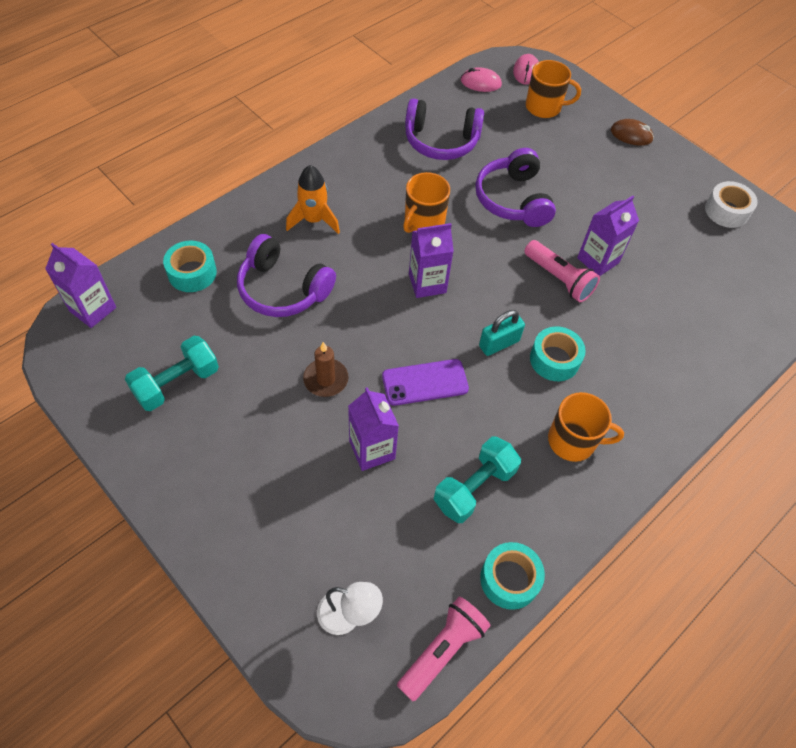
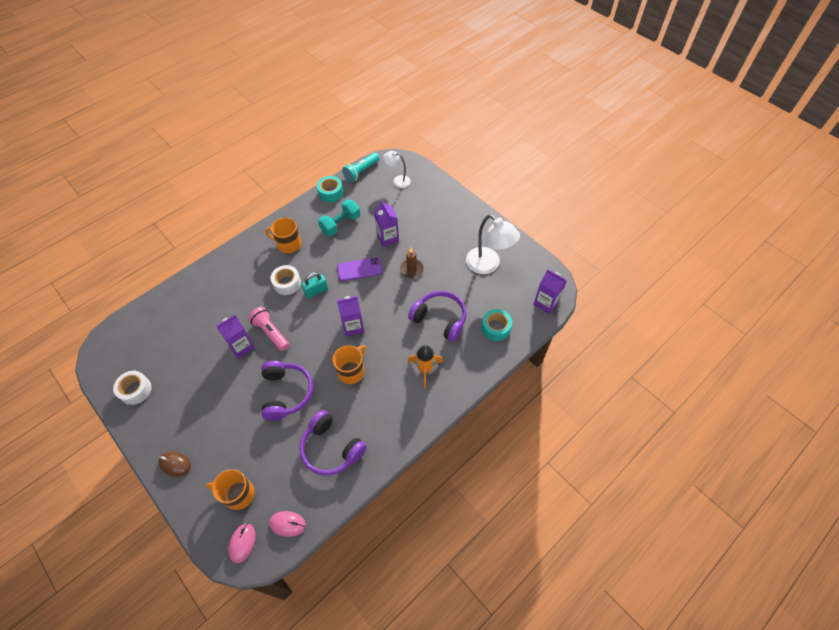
camera: 175 degrees left, 0 degrees up
(177, 383) = (488, 265): turquoise dumbbell -> white lamp
(441, 141) = (331, 448): purple headphones -> purple headphones turned 150 degrees counterclockwise
(442, 650) = (361, 172): pink flashlight -> turquoise flashlight
(554, 359) = (287, 283): turquoise tape -> white tape

